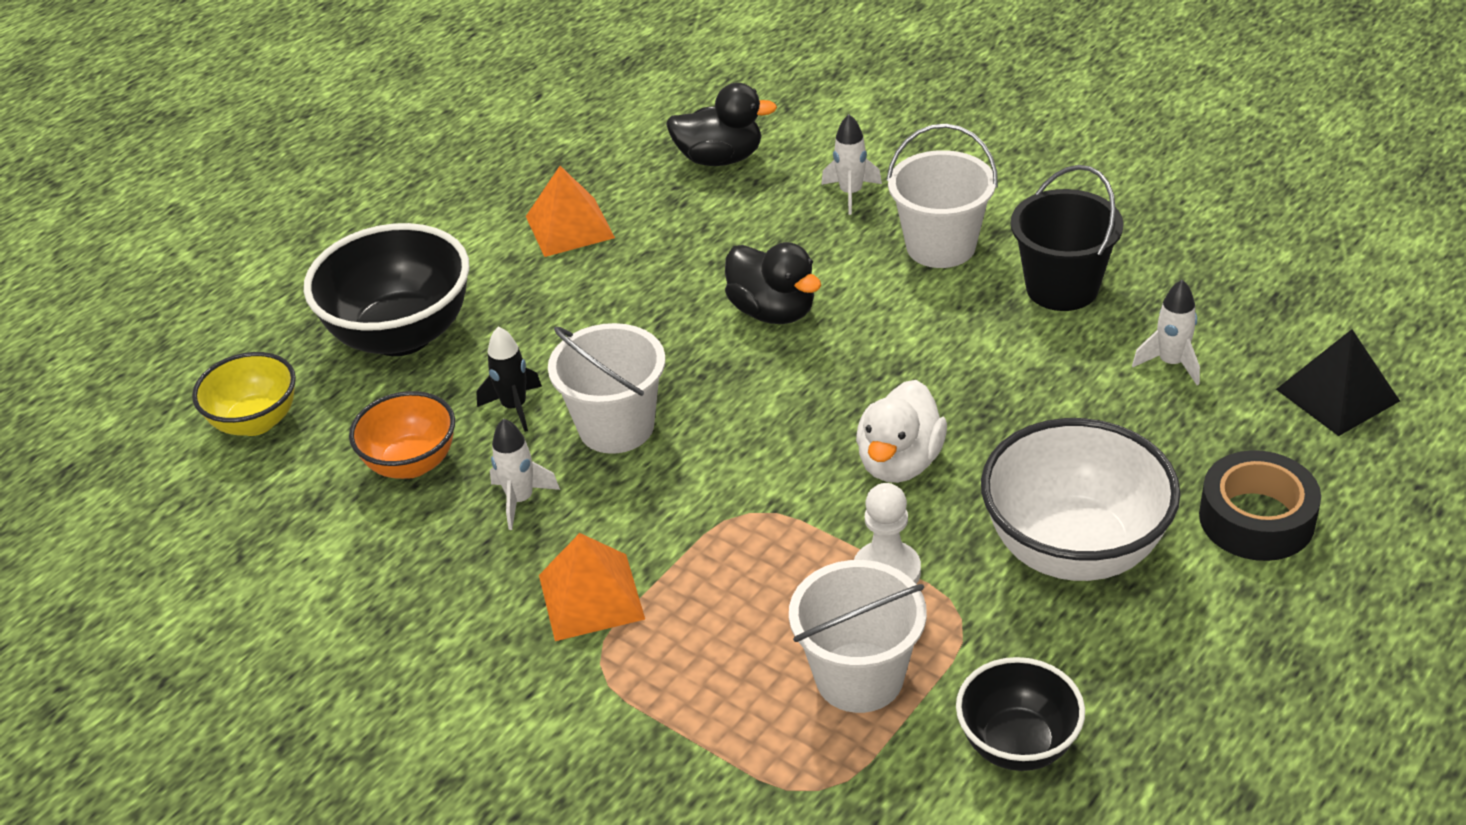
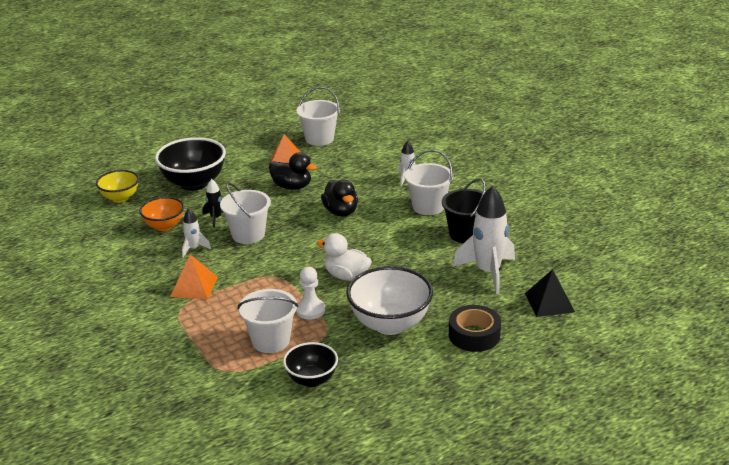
camera: 20 degrees right, 10 degrees down
(599, 149) = (319, 139): none -> white bucket
(720, 158) = (365, 153): black duck -> black duck (292, 187)
(899, 462) = (346, 276): white duck -> white duck turned 75 degrees clockwise
(1171, 363) = (488, 272): white rocket -> white rocket, size x2.02

